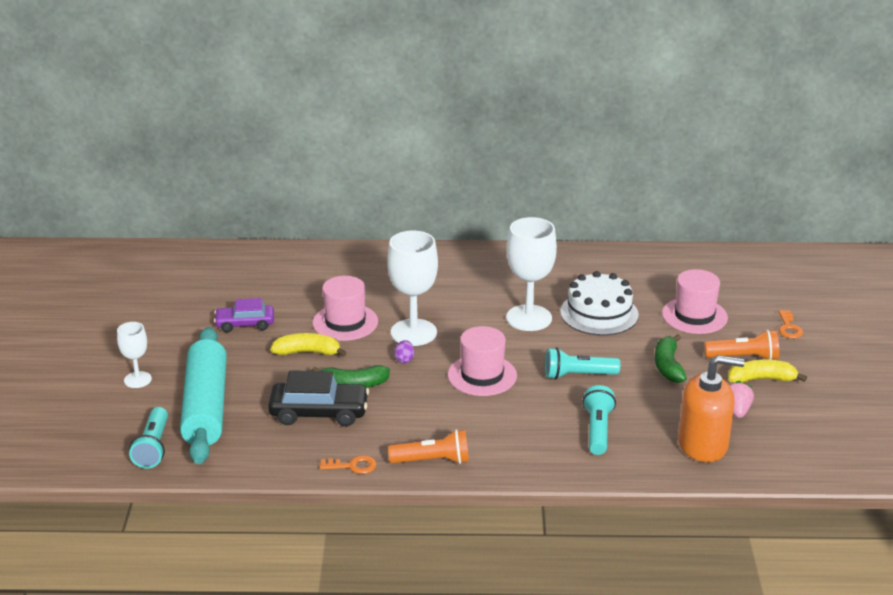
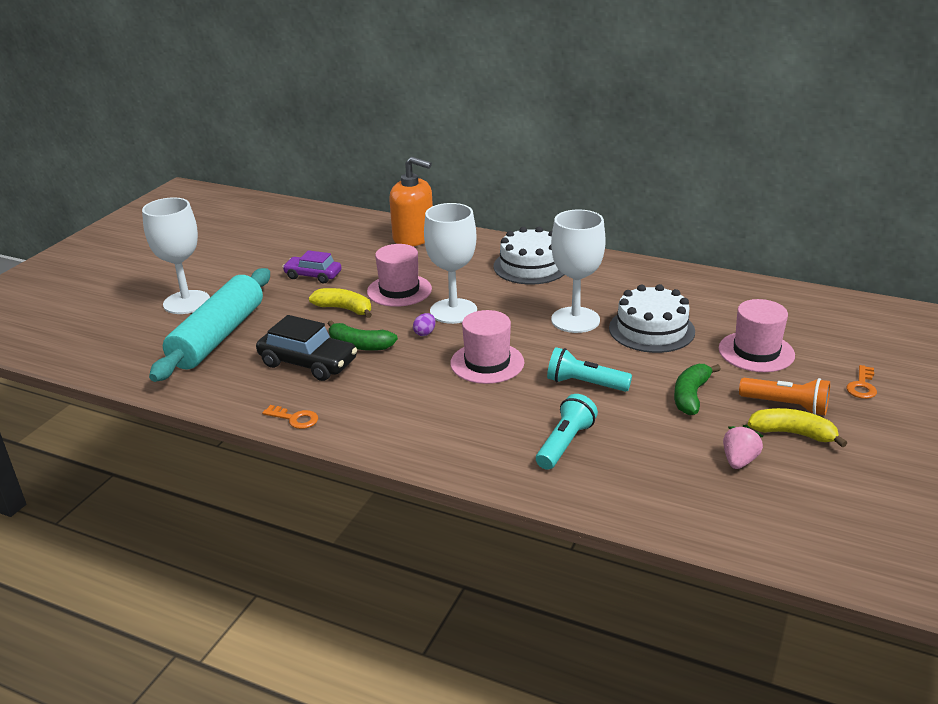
camera: 25 degrees right, 0 degrees up
(137, 380) = (186, 302): white goblet -> white goblet, size x1.80
(153, 448) = (144, 360): turquoise flashlight -> none
(433, 461) = (373, 433): orange flashlight -> none
(450, 272) = (531, 266): none -> white cake
(703, 444) = (674, 488): orange soap dispenser -> orange soap dispenser (413, 237)

